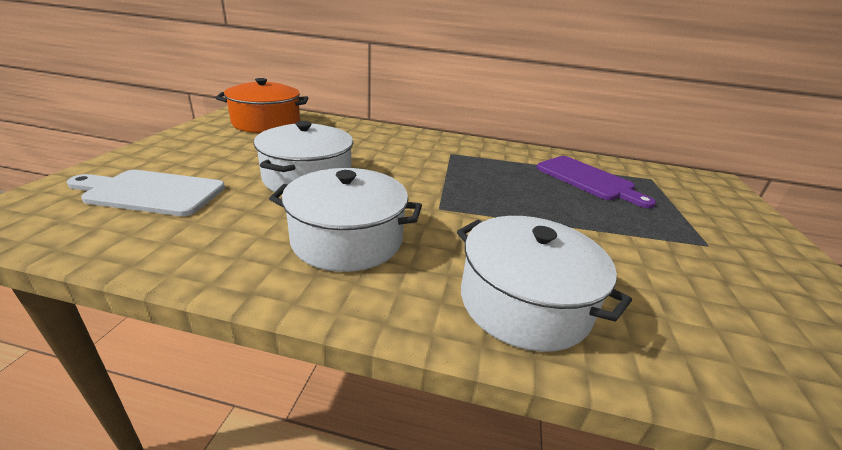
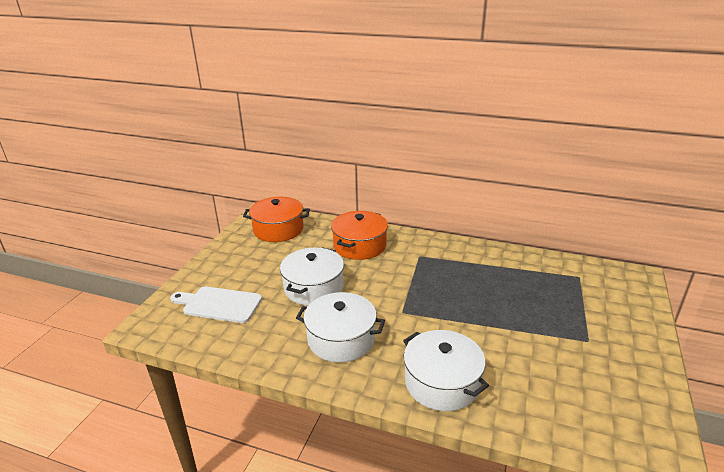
camera: 10 degrees right, 0 degrees up
(373, 141) = (360, 246): none -> orange pot
(588, 180) = (523, 280): purple cutting board -> none

